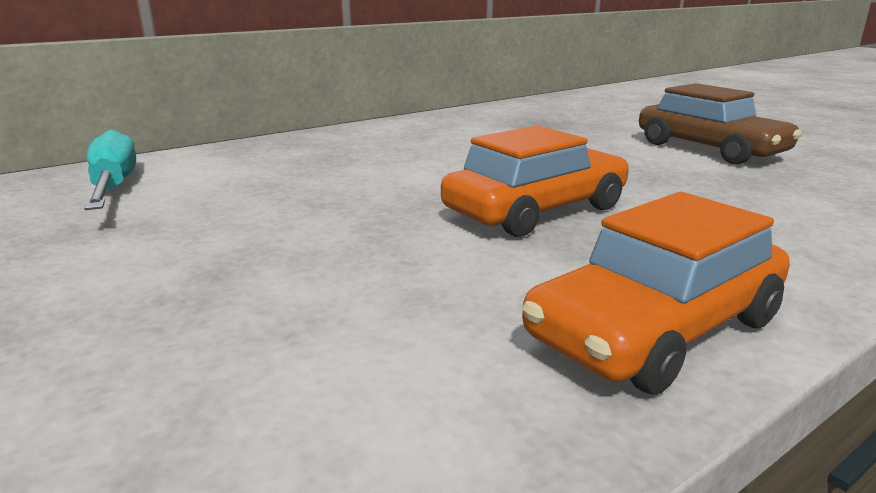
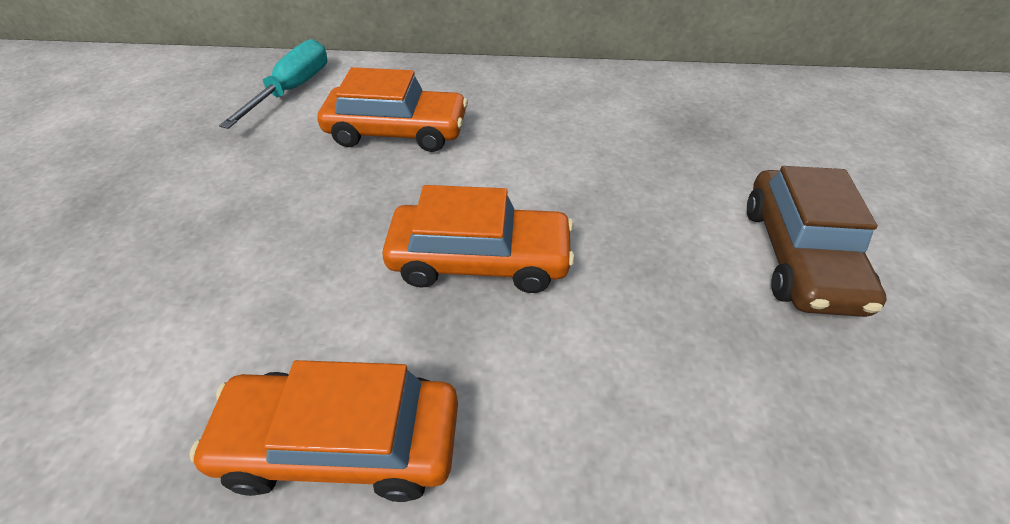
camera: 40 degrees right, 25 degrees up
(306, 178) = (397, 132): none -> orange car

